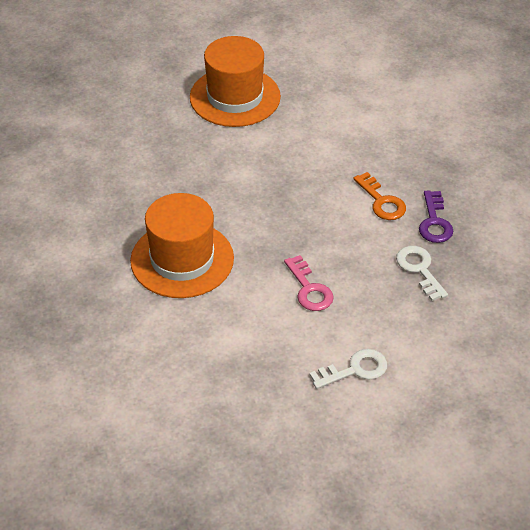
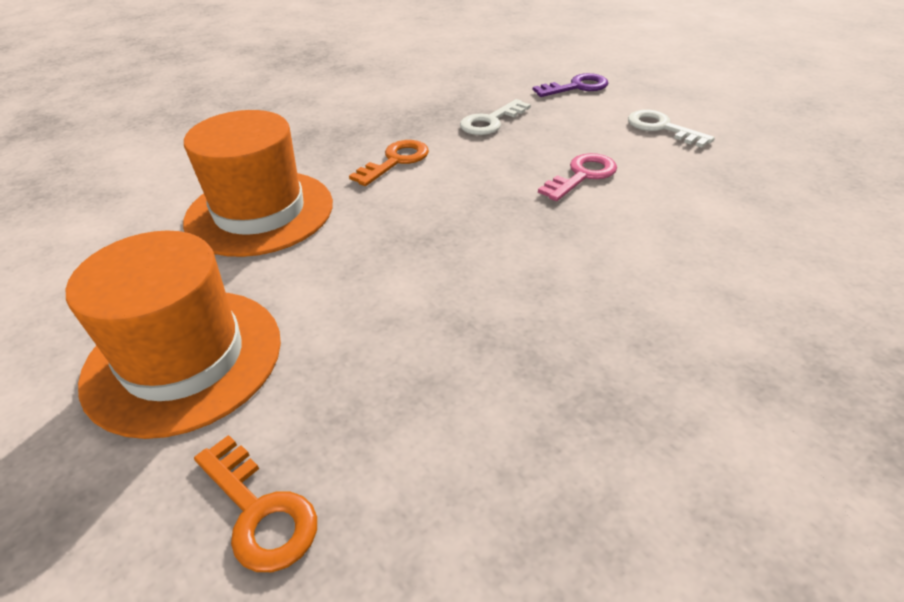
camera: 110 degrees left, 5 degrees down
(140, 112) = (259, 511): none -> orange key
(182, 259) = (634, 292): orange hat -> orange hat (260, 212)
(434, 222) = (411, 126): purple key -> purple key (576, 87)

